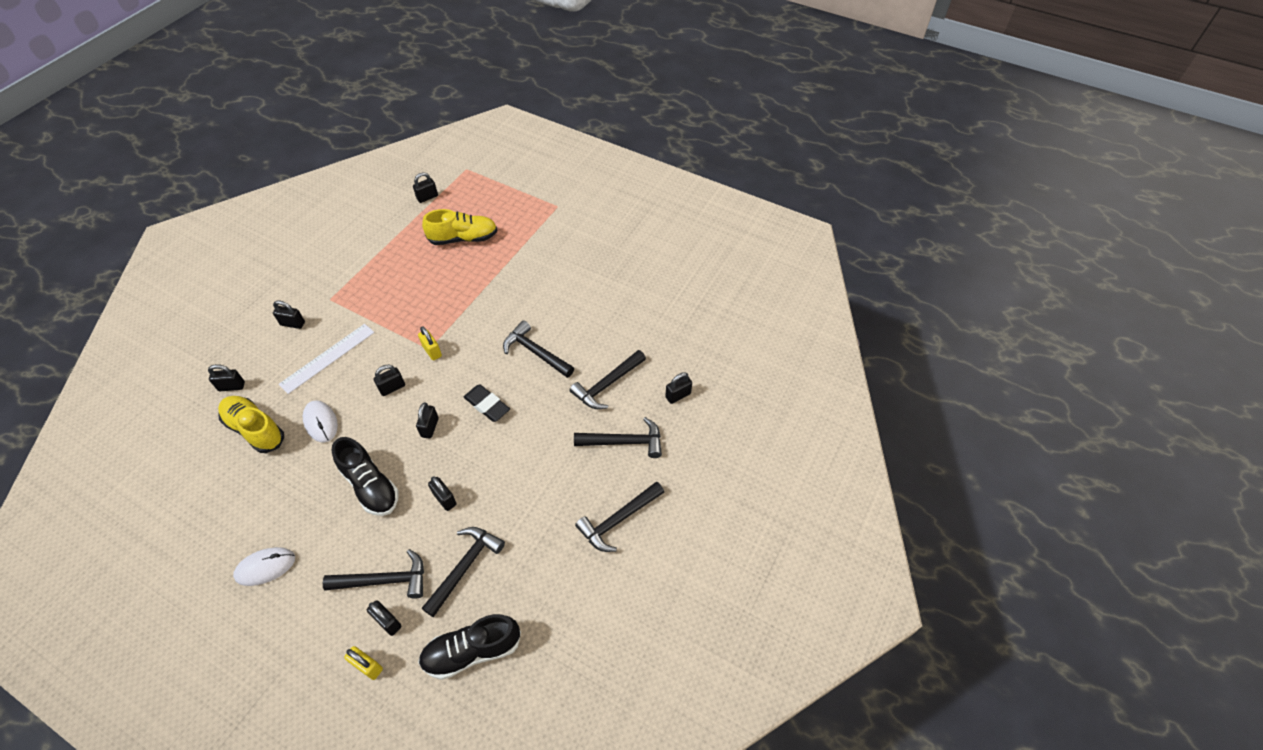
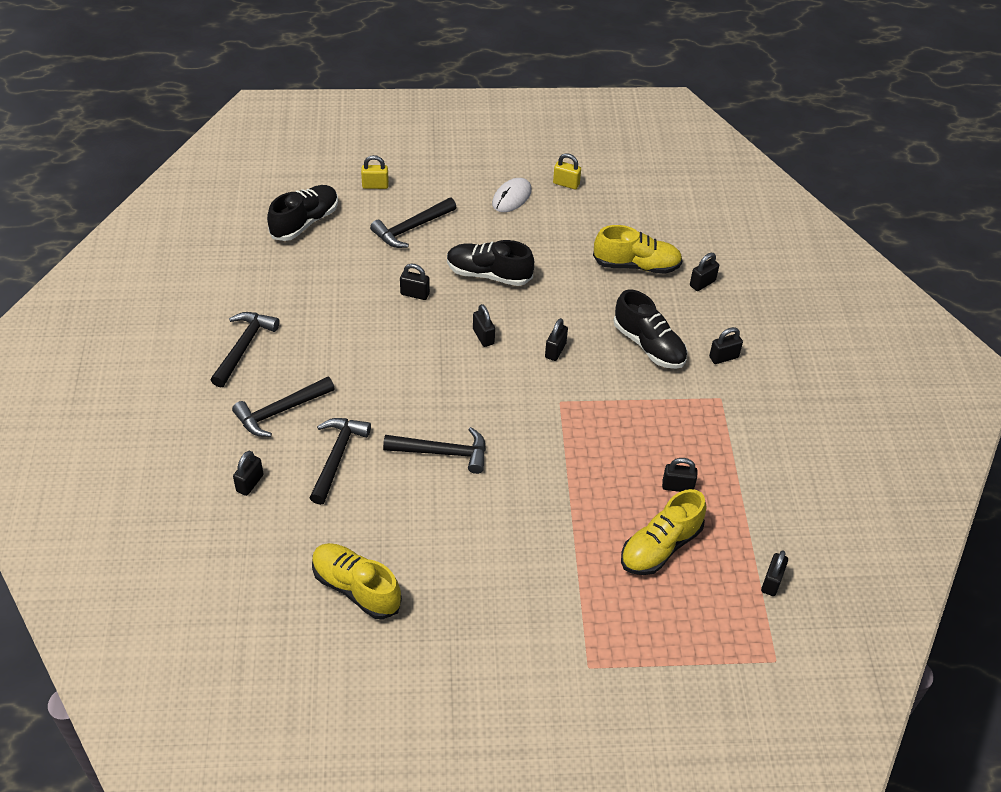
camera: 145 degrees right, 5 degrees down
(320, 422) = (587, 295): white mouse -> none
(327, 358) = (649, 345): white ruler -> black shoe
(387, 622) = (384, 210): black padlock -> black padlock (677, 486)
(432, 351) = (553, 400): yellow padlock -> yellow padlock (566, 184)
(465, 566) = (354, 262): black hammer -> none
(487, 405) = (447, 379): black eraser -> none
(650, 297) = (356, 588): none -> yellow shoe

